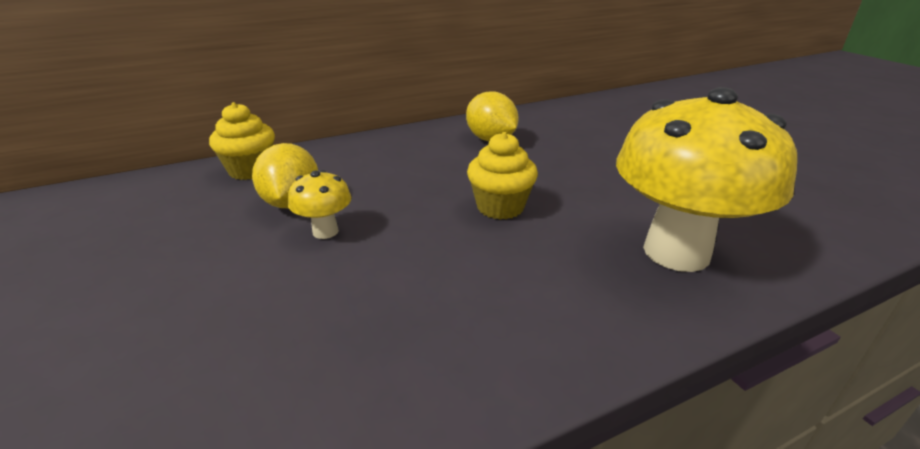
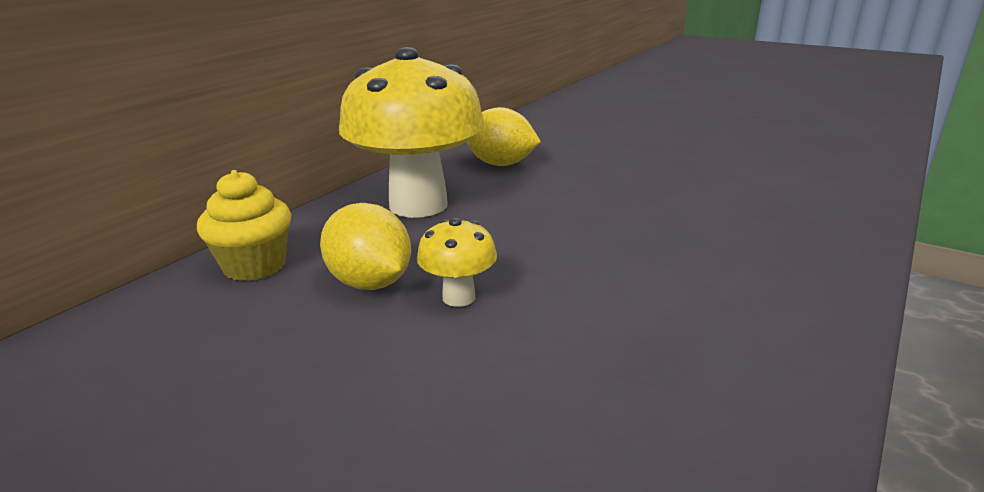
camera: 30 degrees left, 5 degrees down
(500, 207) = (601, 221): yellow cupcake -> none
(676, 252) = (785, 213): yellow mushroom -> yellow mushroom (418, 205)

